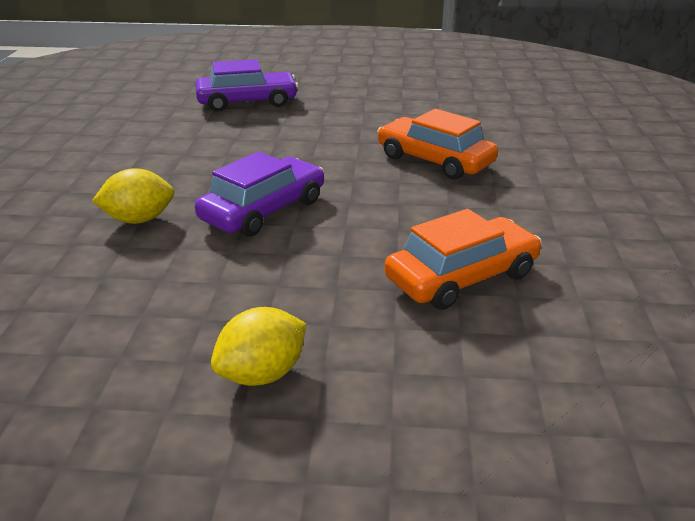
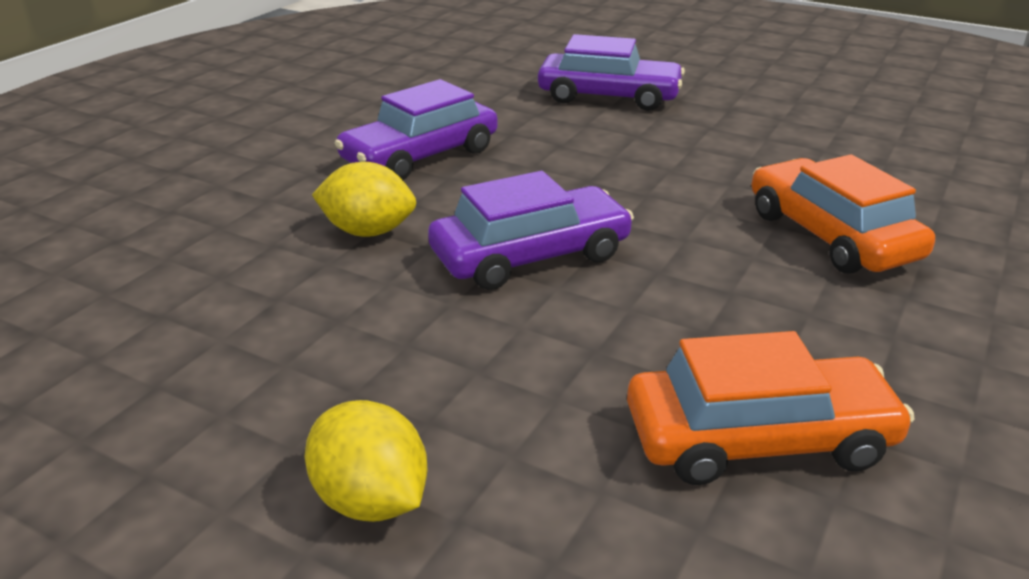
camera: 25 degrees right, 0 degrees up
(140, 163) = (420, 156): none -> purple car
(262, 374) = (371, 500): yellow lemon -> yellow lemon turned 60 degrees clockwise

